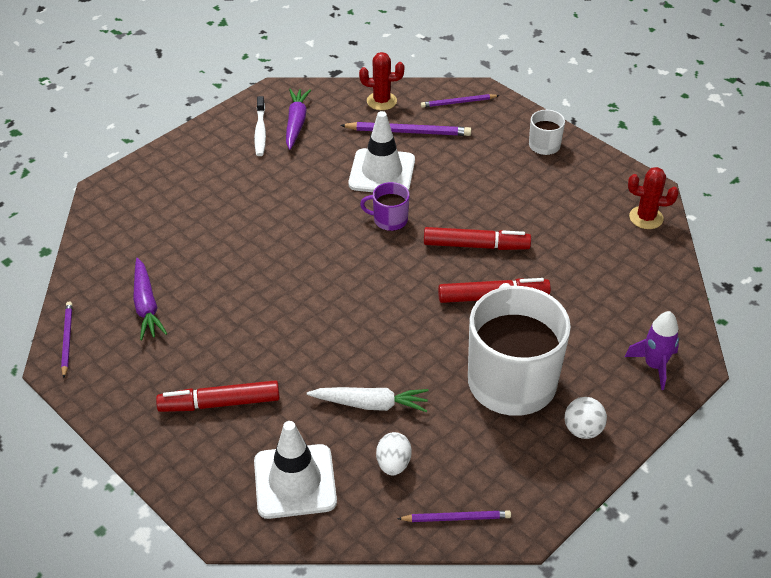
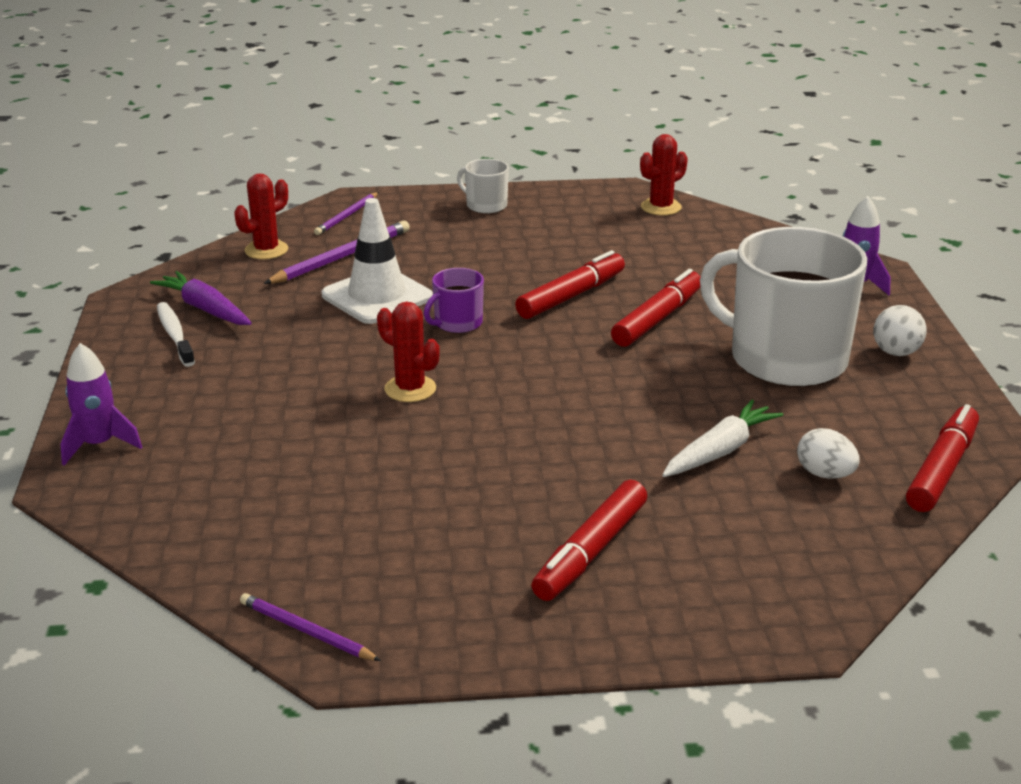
camera: 50 degrees left, 15 degrees down
(142, 176) = (99, 445): none -> purple rocket
(146, 306) = (342, 538): purple carrot -> none
(260, 131) = (175, 335): white toothbrush -> white toothbrush turned 150 degrees counterclockwise
(295, 481) = (780, 550): white traffic cone -> none
(301, 245) = (410, 389): none -> red cactus
(456, 518) = (942, 469): purple pencil -> red marker

